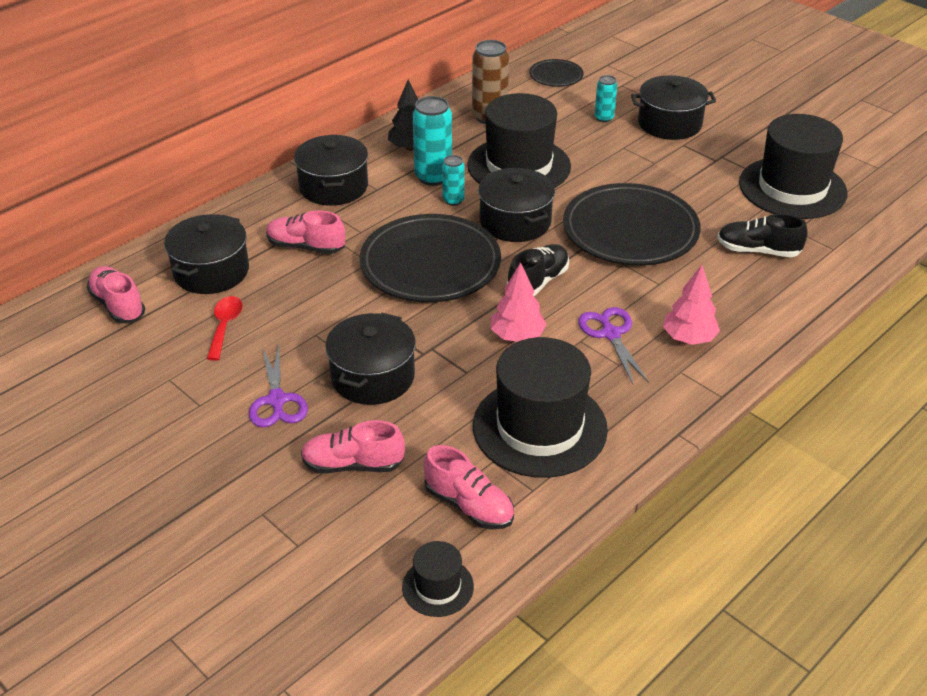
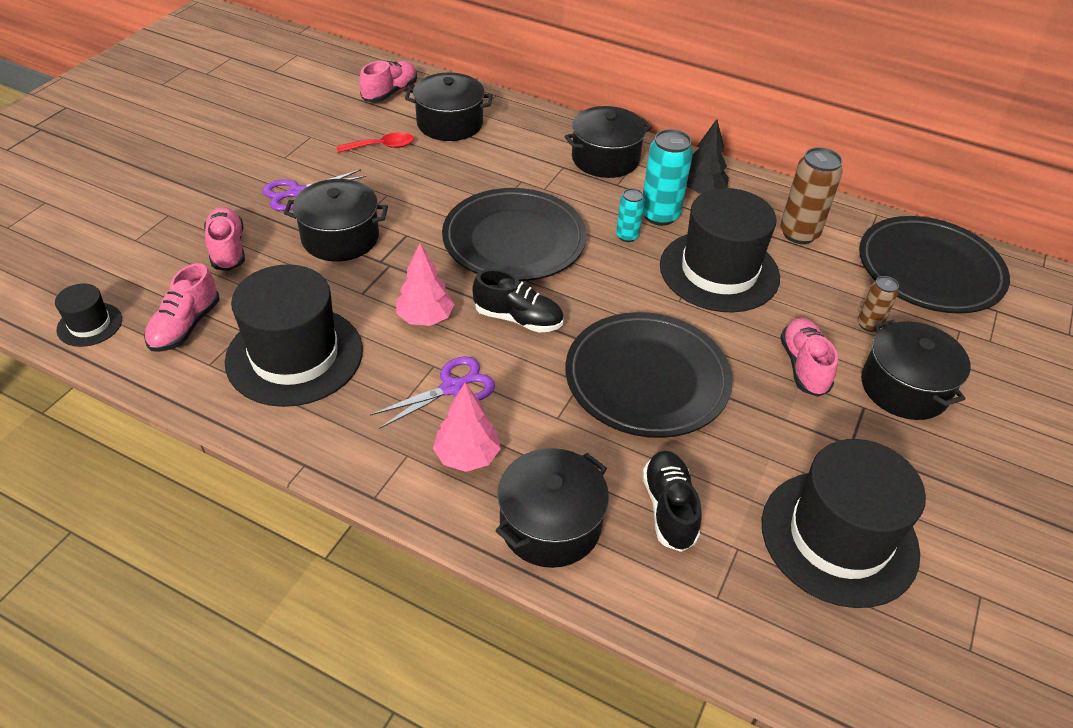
camera: 70 degrees right, 5 degrees up
(306, 247) = (506, 163): pink shoe -> pink shoe (803, 366)
(515, 222) = (614, 285): black pot -> black pot (550, 524)
(556, 76) = (929, 270): black plate -> black plate, size x2.09
(604, 118) = (869, 325): turquoise can -> brown can

